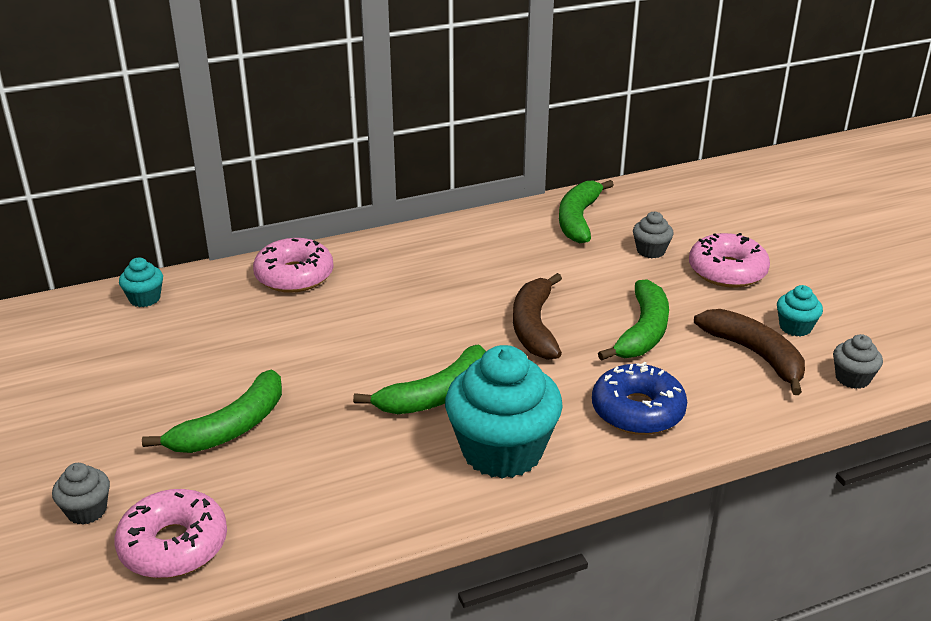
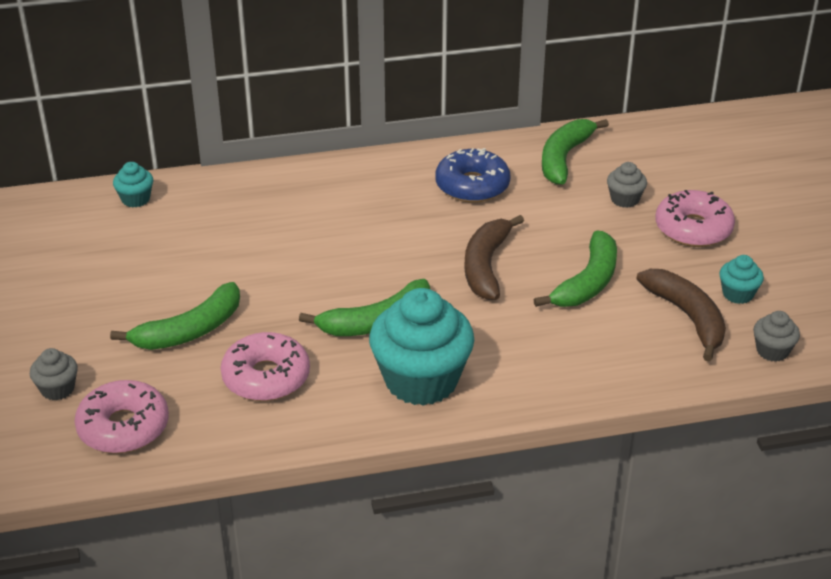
camera: 10 degrees right, 5 degrees up
(294, 276) = (275, 190): pink donut -> pink donut (266, 377)
(637, 411) = (556, 358): blue donut -> blue donut (472, 186)

